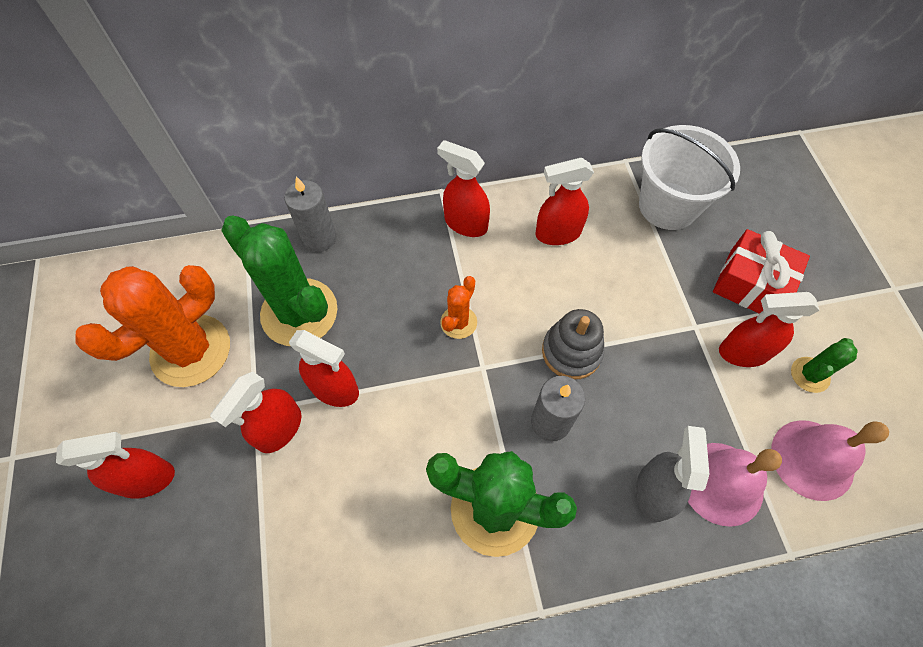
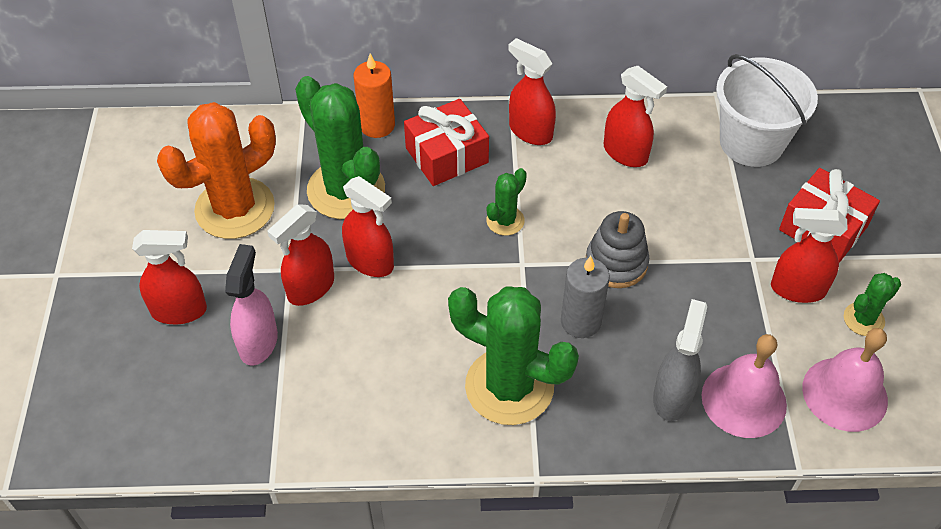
camera: 10 degrees right, 10 degrees down
(234, 502) = (258, 342): none -> pink spray bottle
(319, 238) = (377, 125): grey candle -> orange candle
(391, 260) = (446, 155): none -> red gift
(458, 322) = (505, 221): orange cactus -> green cactus
(557, 233) = (625, 153): red spray bottle -> red spray bottle turned 135 degrees counterclockwise

